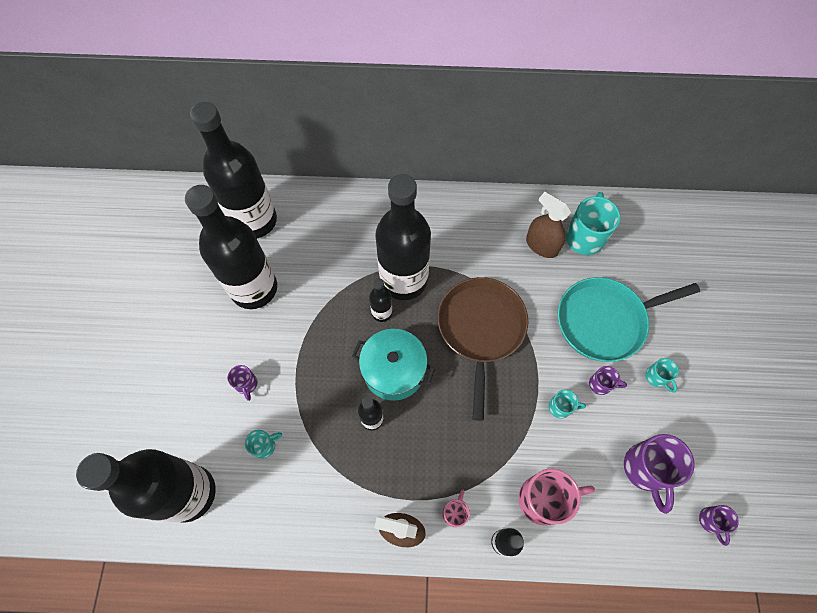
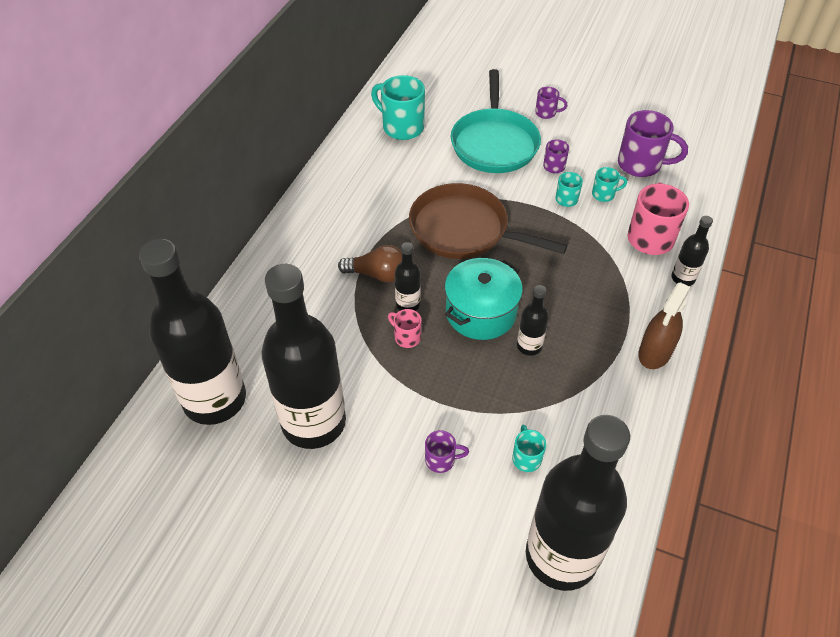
camera: 70 degrees left, 15 degrees down
(404, 280) = (377, 274): black bottle -> brown light bulb
(455, 512) = (646, 305): pink mug -> pink mug (406, 337)
(541, 245) = (395, 158): brown spray bottle -> none
(657, 377) = (561, 130): turquoise mug -> turquoise mug (604, 194)
(711, 521) = (693, 143): purple mug -> purple mug (546, 113)

